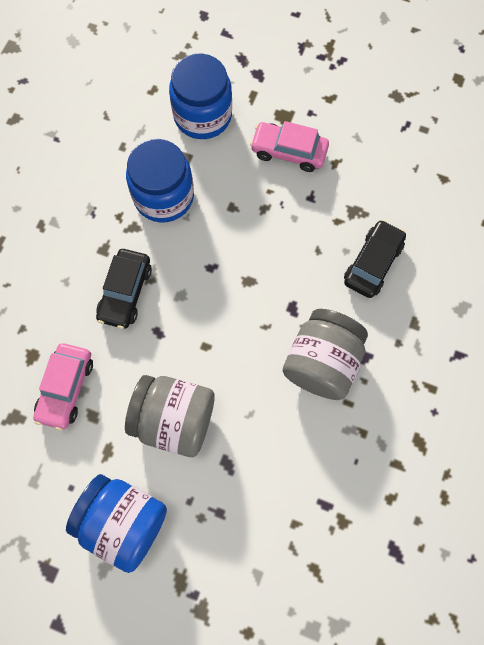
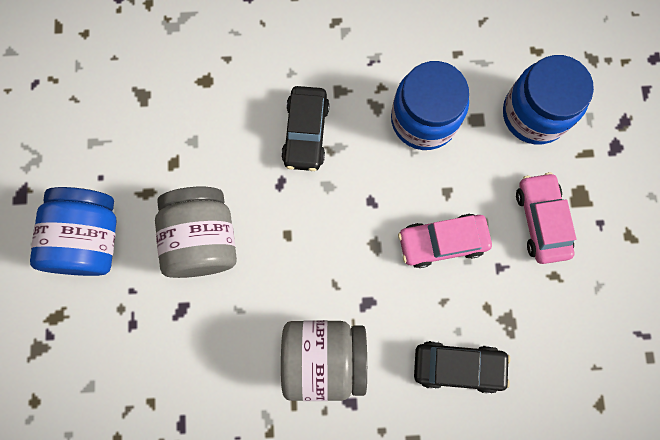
camera: 65 degrees right, 5 degrees up
(66, 388) = (188, 126): pink car -> pink car (442, 242)
(125, 292) = (306, 133): black car -> black car turned 75 degrees counterclockwise

